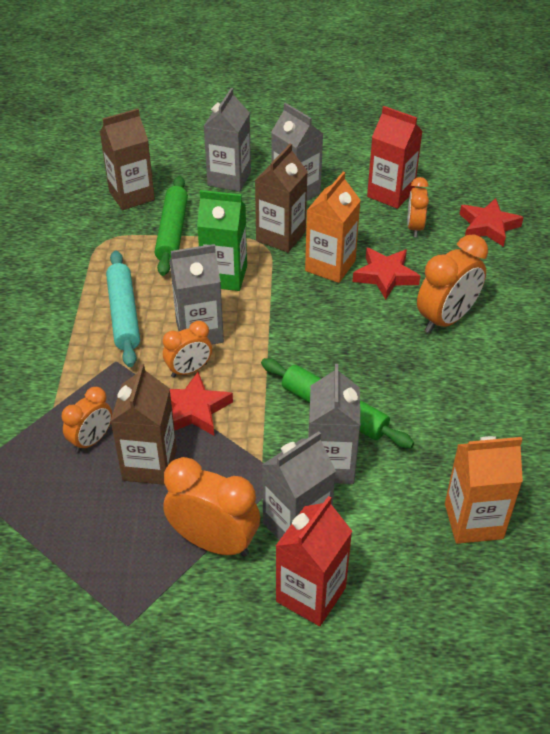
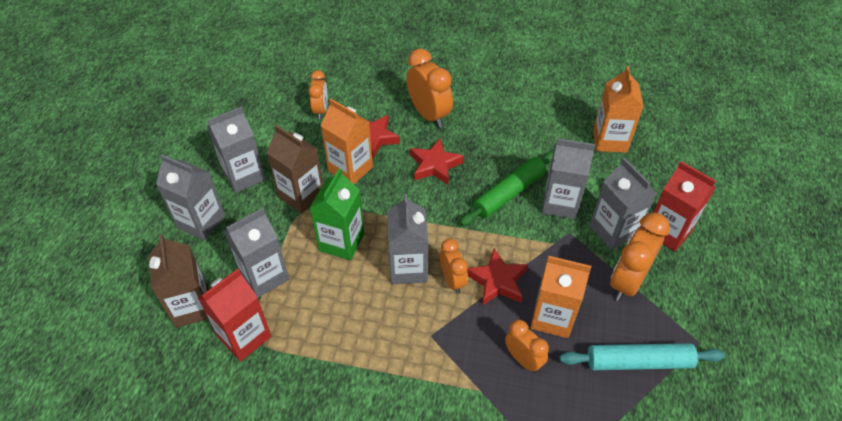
camera: 80 degrees left, 5 degrees up
(123, 314) = (371, 325): turquoise rolling pin -> turquoise rolling pin (638, 362)
(150, 464) = (552, 317): brown carton -> orange carton
(172, 232) = (264, 276): green rolling pin -> grey carton
(390, 194) = (273, 116): red carton -> red carton (244, 337)
(414, 227) = (321, 110): orange clock -> orange clock turned 105 degrees counterclockwise
(488, 226) = (334, 71): red star -> red star (435, 165)

